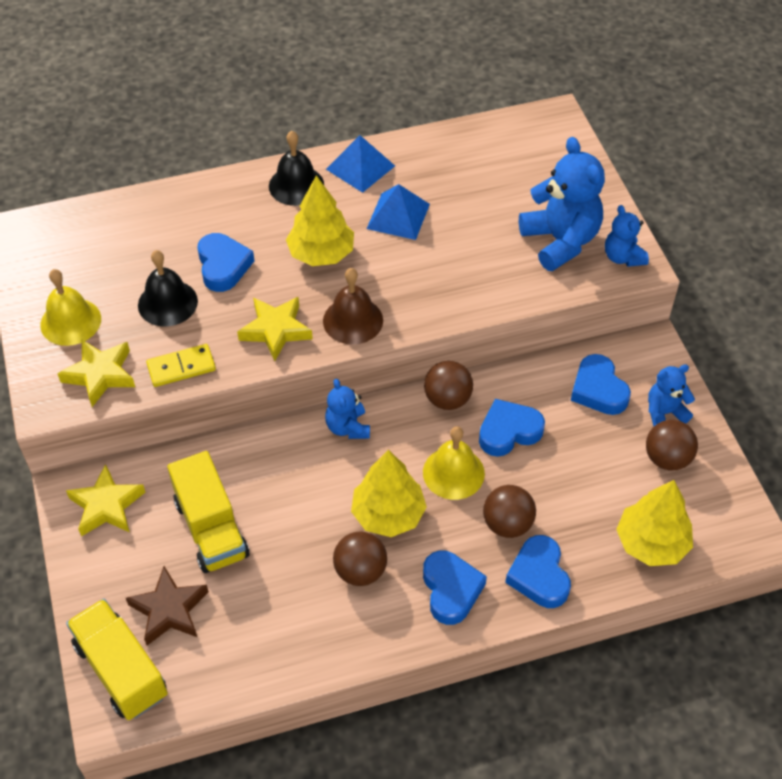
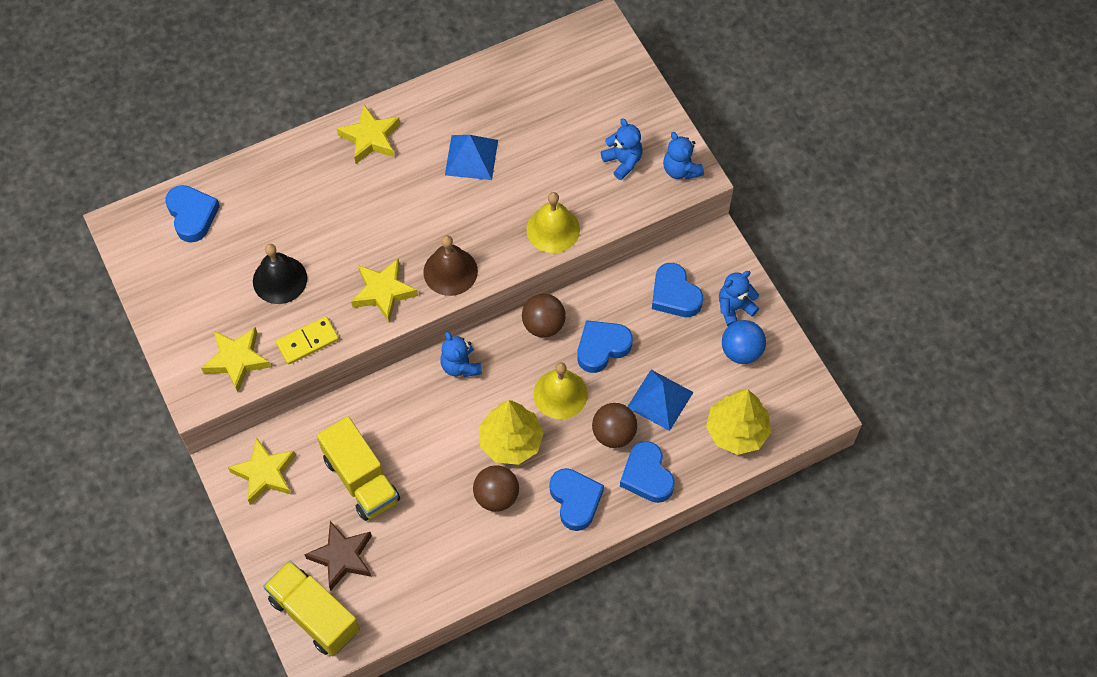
camera: 10 degrees left, 10 degrees up
(70, 321) = (196, 312): yellow bell -> yellow bell (553, 229)
(223, 266) = (321, 234): blue heart -> blue heart (192, 215)
(296, 185) = (370, 138): black bell -> yellow star
(321, 253) = (408, 207): yellow tree -> none
(360, 167) = (426, 109): blue pyramid -> blue pyramid (660, 400)
(560, 241) = (623, 161): blue teddy bear -> blue teddy bear, size x0.55
(667, 458) = (741, 351): brown ball -> blue ball

